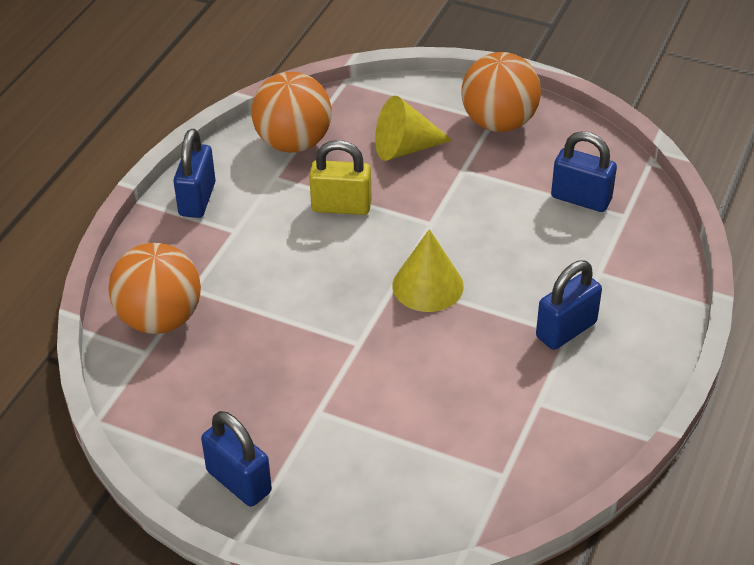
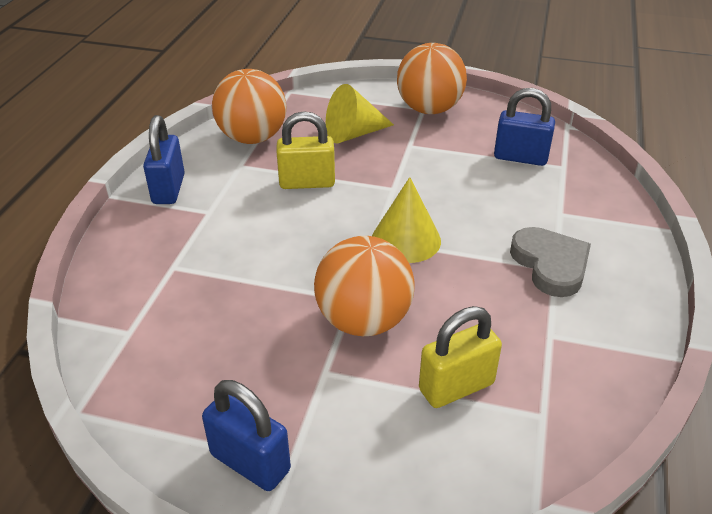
camera: 10 degrees left, 5 degrees down
(160, 318) = (141, 298): orange ball -> orange ball (363, 320)
(433, 440) = (456, 386): none -> yellow padlock
(566, 330) = (550, 264): blue padlock -> grey heart

